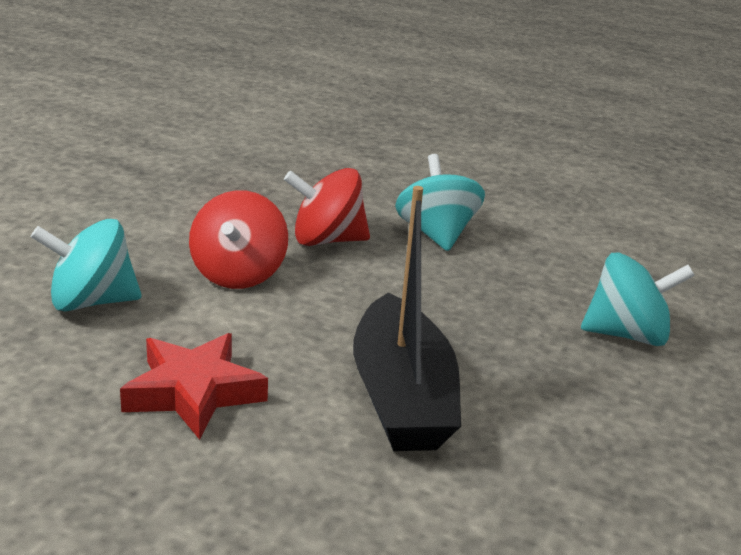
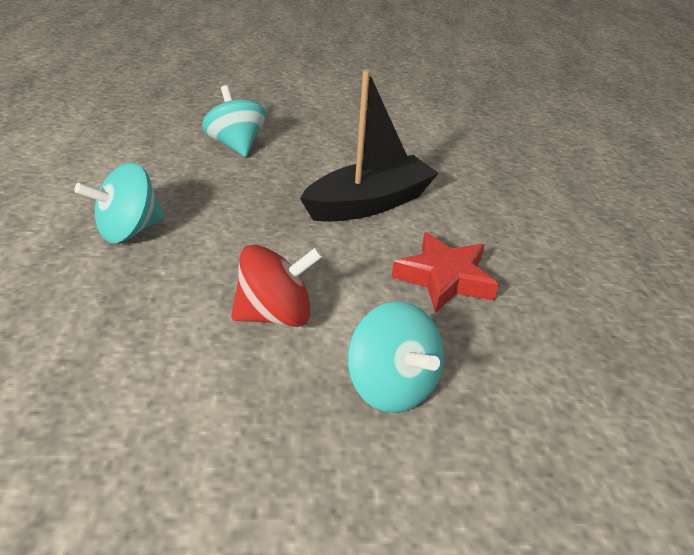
camera: 115 degrees left, 10 degrees up
(326, 240) = (176, 284): red spinning top -> none

